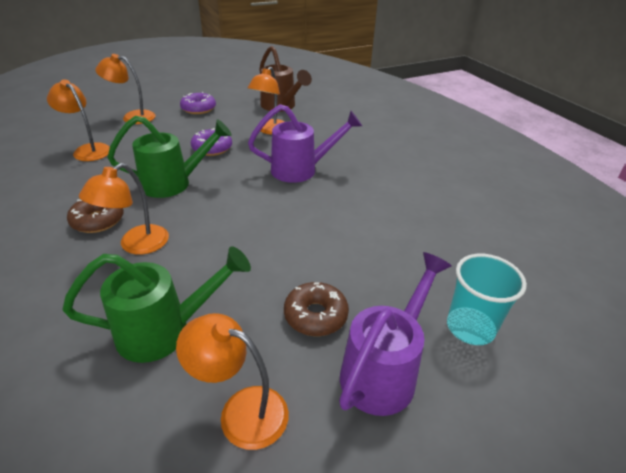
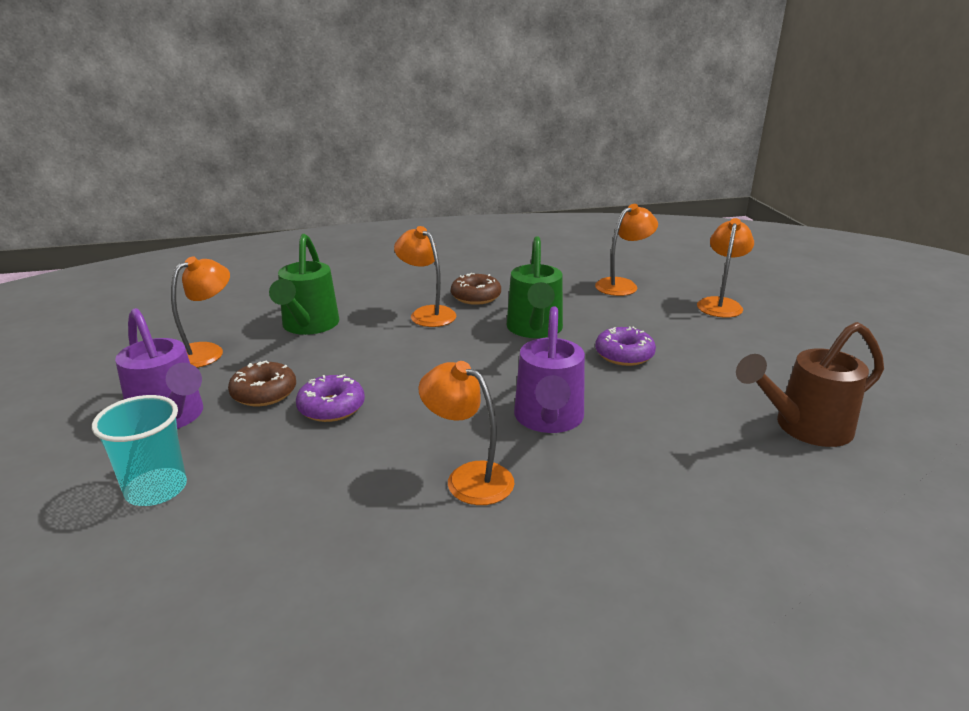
camera: 105 degrees right, 10 degrees down
(198, 109) = (764, 348): purple donut -> purple donut (331, 407)
(270, 130) = (689, 405): orange lamp -> orange lamp (468, 477)

